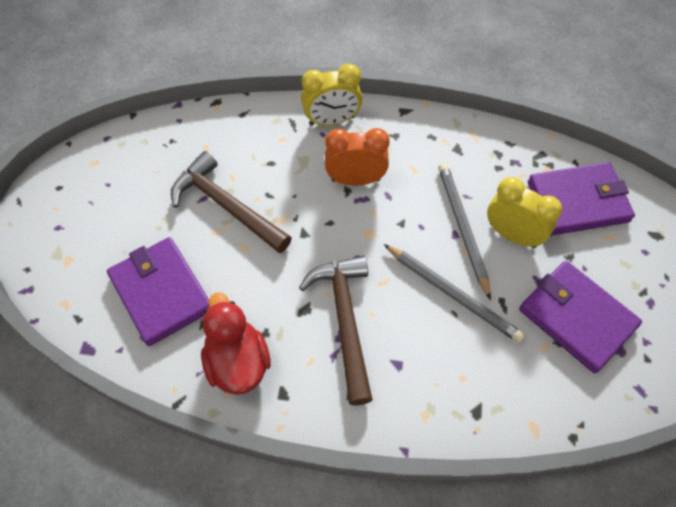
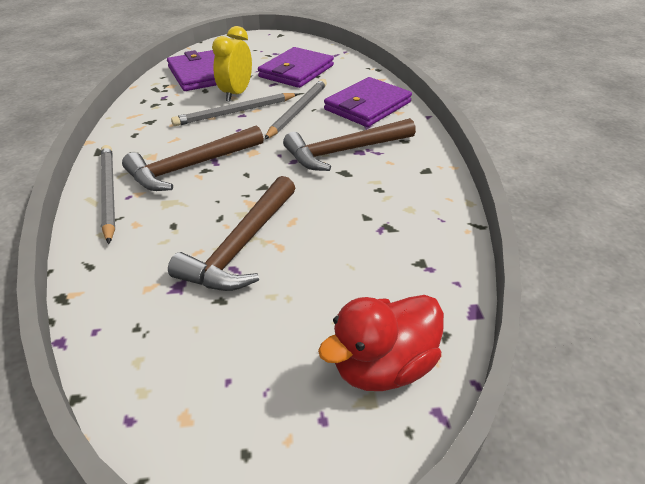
camera: 105 degrees left, 20 degrees down
(161, 292) = (374, 269): purple wallet -> purple wallet (367, 106)
(237, 362) = (415, 198): red duck -> red duck (383, 366)
(332, 121) = (108, 193): yellow clock -> grey pencil
(355, 180) = (191, 167): orange clock -> brown hammer

